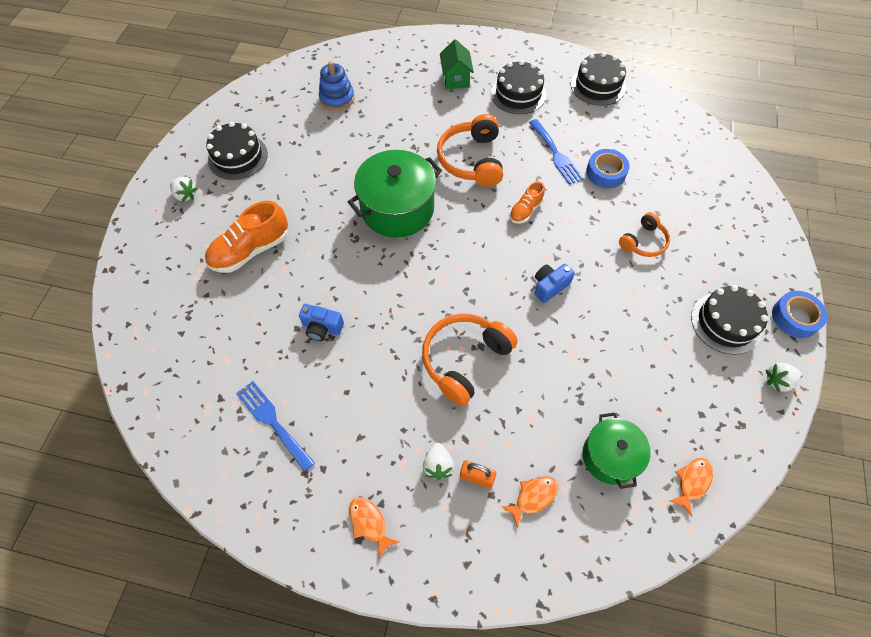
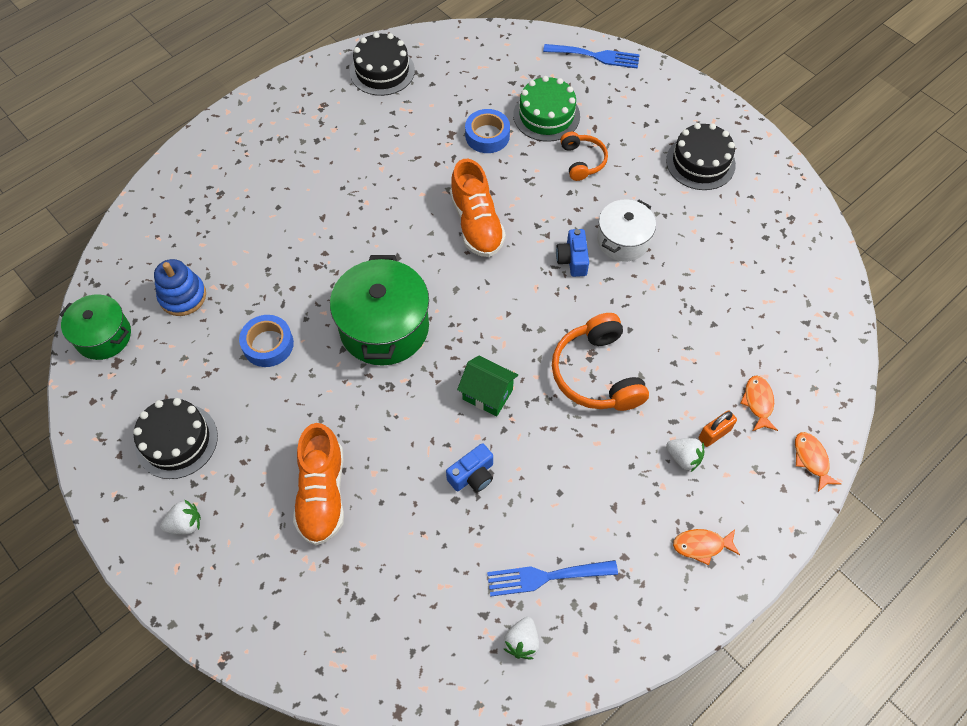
camera: 55 degrees left, 0 degrees up
(455, 79) = (261, 175): green house -> green house (487, 394)
(472, 160) = (379, 228): orange headphones -> none
(518, 94) = (332, 137): black cake -> none
(525, 210) = (476, 224): orange shoe -> orange shoe, size x1.78
(556, 154) = (433, 158): blue fork -> blue fork (596, 56)
(598, 310) = (623, 240): none -> white pot
(610, 456) = (759, 324): green pot -> green pot (103, 336)
(661, 196) = (546, 115): none -> green cake
(692, 482) = (815, 284): orange fish -> orange fish (811, 459)
(777, 381) = (772, 168): white strawberry -> white strawberry (522, 642)
(795, 317) = (728, 116): blue tape -> blue tape (268, 344)

